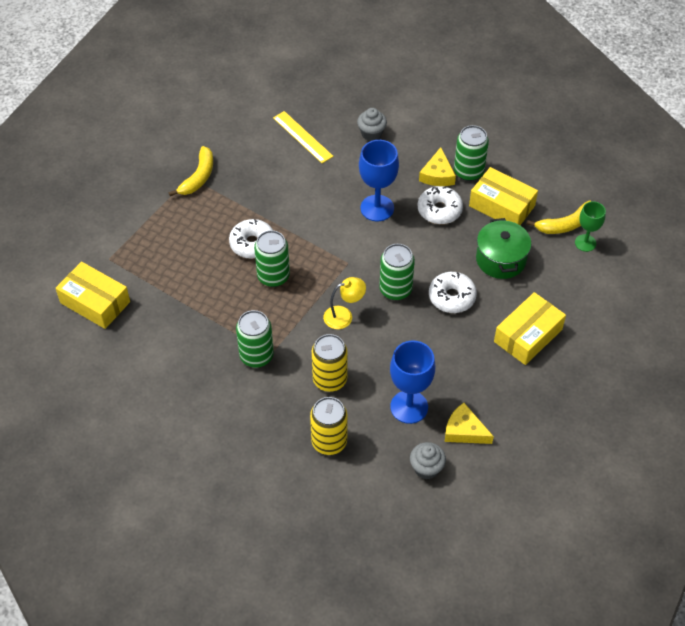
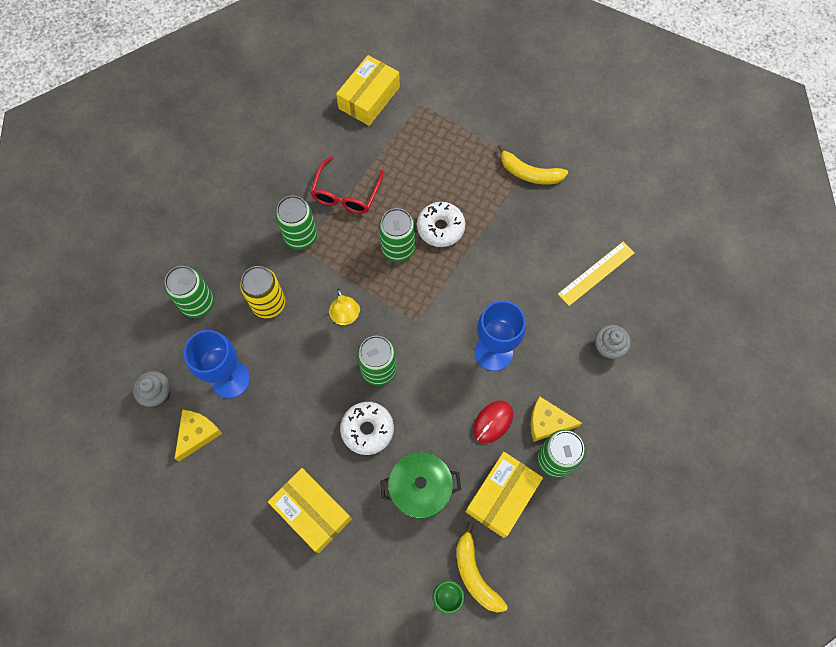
camera: 90 degrees right, 15 degrees up
(209, 319) = (346, 194): none -> red glasses
(329, 442) = (198, 304): yellow can -> green can
(439, 210) = (492, 422): white donut -> red mouse

